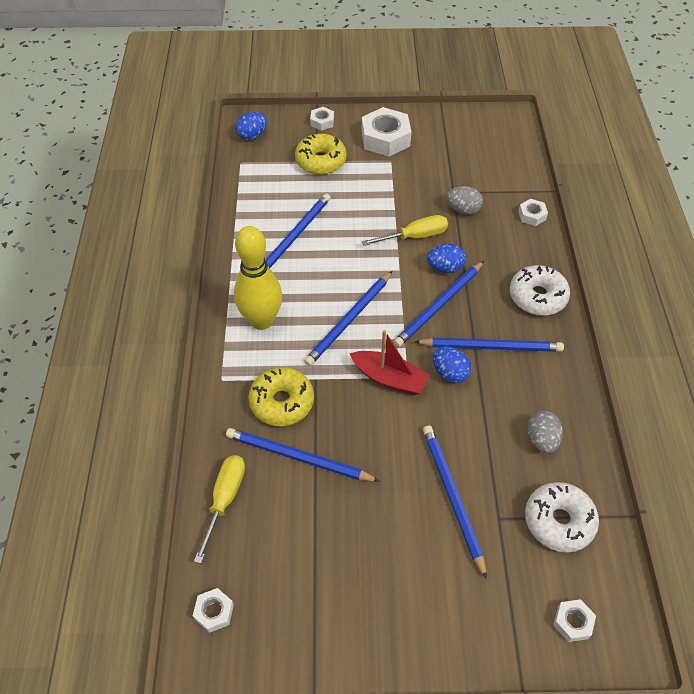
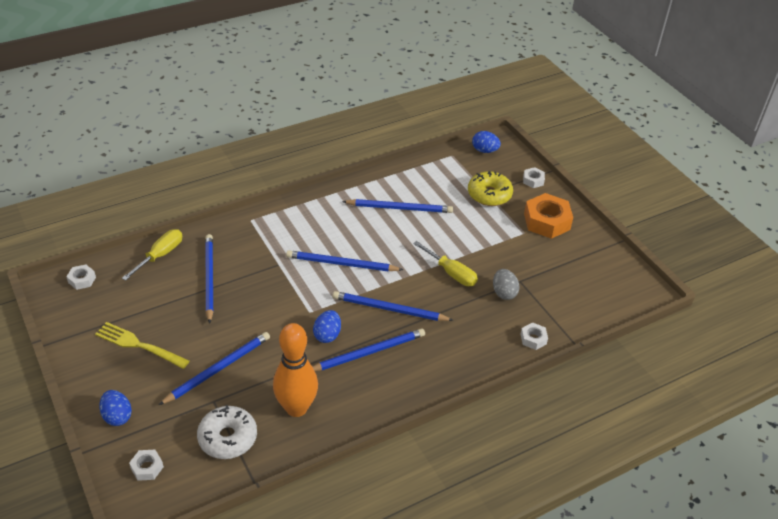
camera: 60 degrees right, 10 degrees down
(225, 500) = (160, 255): yellow screwdriver -> yellow screwdriver turned 45 degrees counterclockwise
(261, 320) = (311, 220): yellow bowling pin -> none
(282, 402) = (249, 254): yellow donut -> none
(373, 573) = (139, 345): none -> yellow fork
(385, 138) = (547, 221): white nut -> orange nut
(389, 378) = (302, 303): red boat -> none
(445, 268) = (431, 301): blue egg -> blue egg (117, 416)
(491, 347) = (368, 352): blue pencil -> blue pencil turned 90 degrees counterclockwise
(537, 297) = (441, 367): white donut -> none
(541, 440) = (296, 408): grey egg -> orange bowling pin

